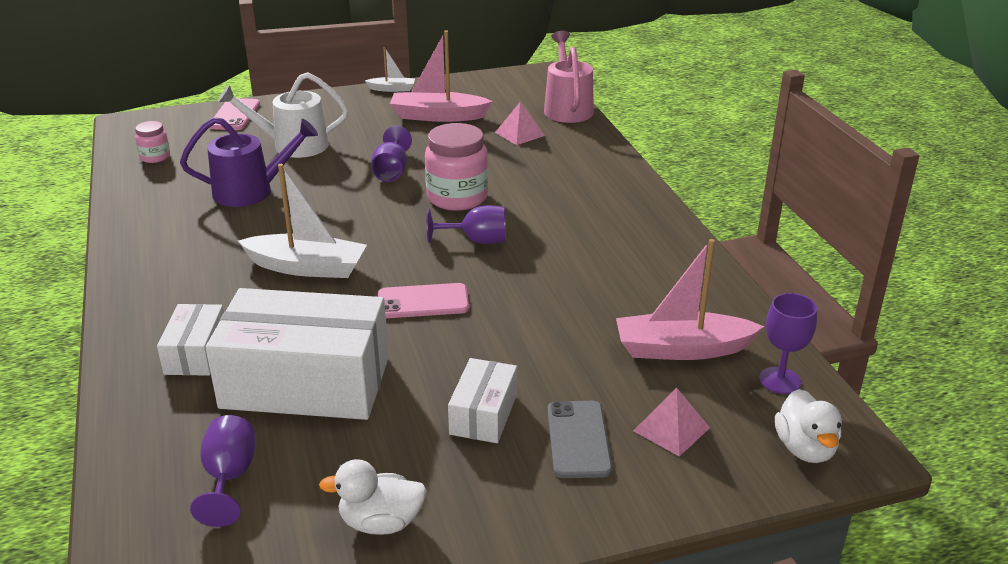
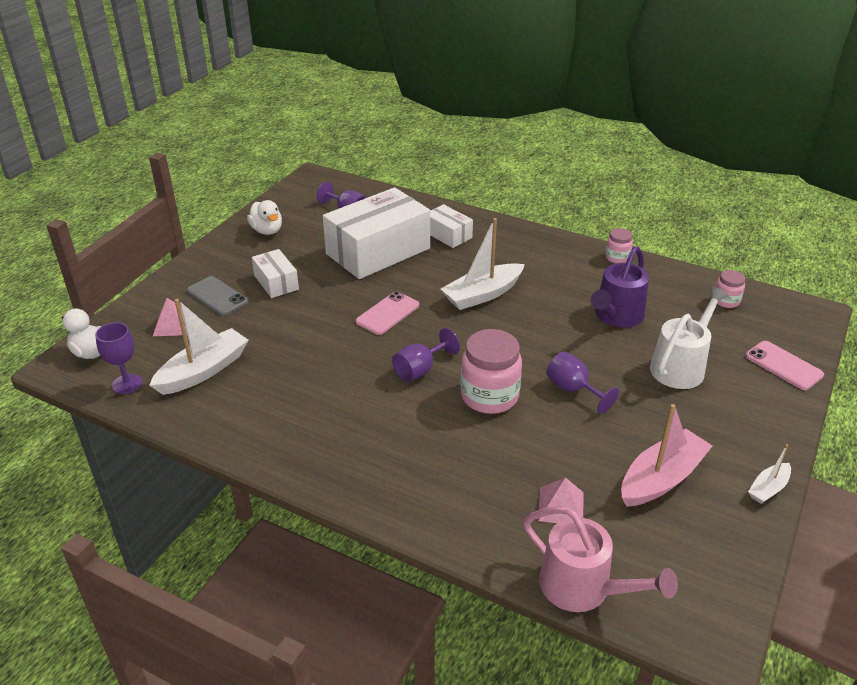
camera: 135 degrees right, 5 degrees up
(126, 228) = (617, 258): none -> pink jar
(381, 522) = (267, 231): white duck -> white duck turned 105 degrees clockwise
(681, 349) = (203, 371): pink boat -> white boat

